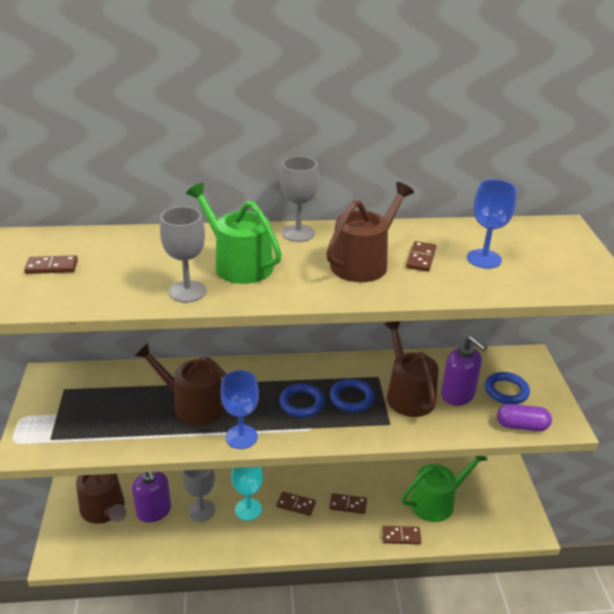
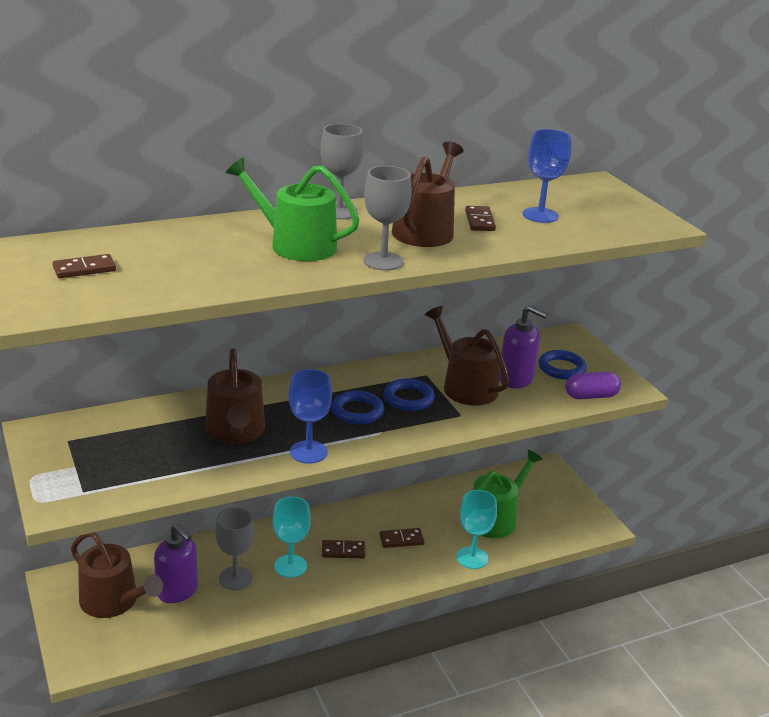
camera: 20 degrees left, 5 degrees down
(187, 291) = (260, 274): grey goblet -> grey goblet (383, 261)
(193, 405) = (235, 431): brown watering can -> brown watering can turned 105 degrees counterclockwise
(401, 536) = (472, 558): brown domino -> turquoise goblet

